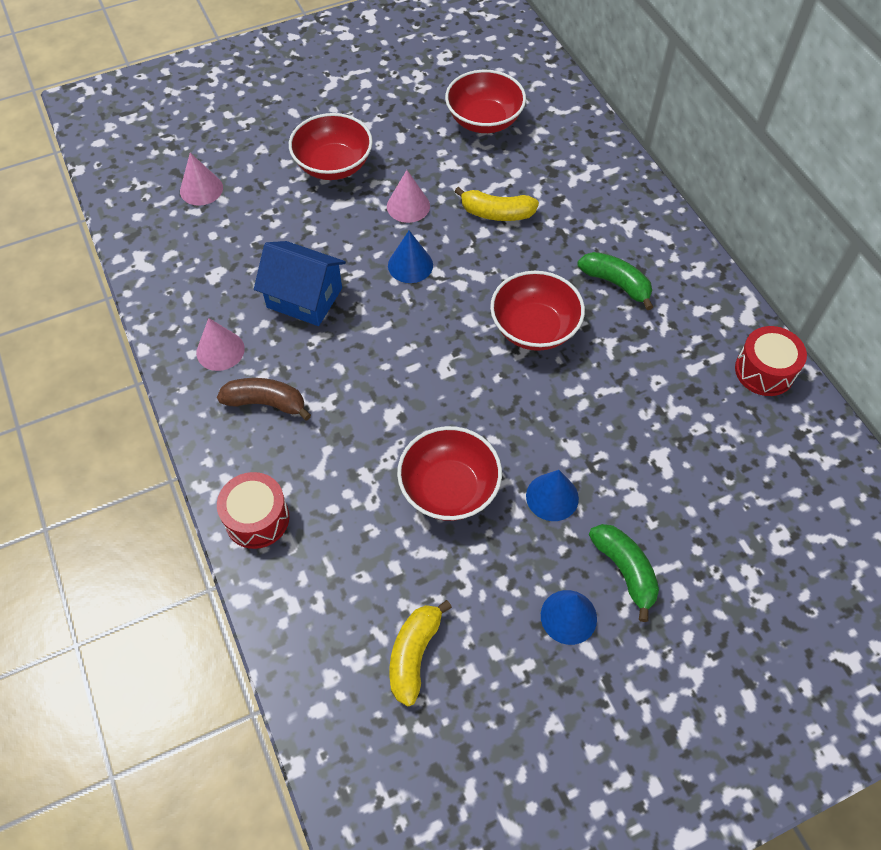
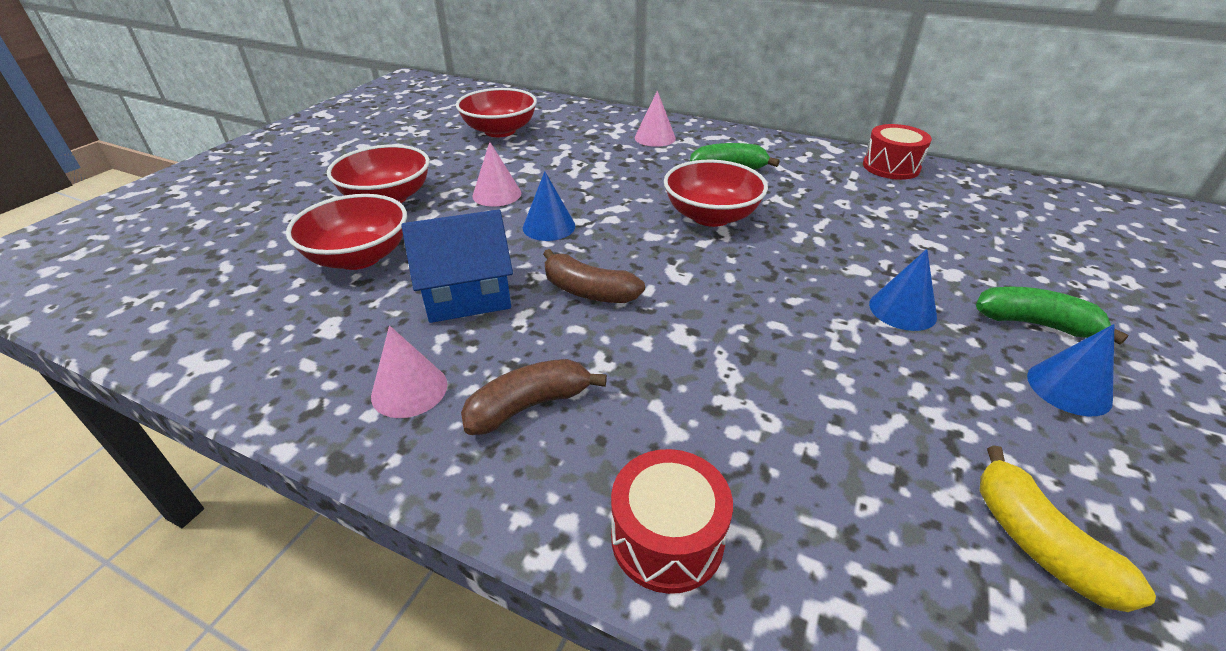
camera: 40 degrees left, 20 degrees down
(201, 189) = (238, 269): pink cone -> pink cone (655, 138)
(375, 343) = (588, 291): none -> brown banana
(449, 488) = (819, 359): red bowl -> red bowl (359, 257)
(496, 213) = (581, 170): yellow banana -> none

